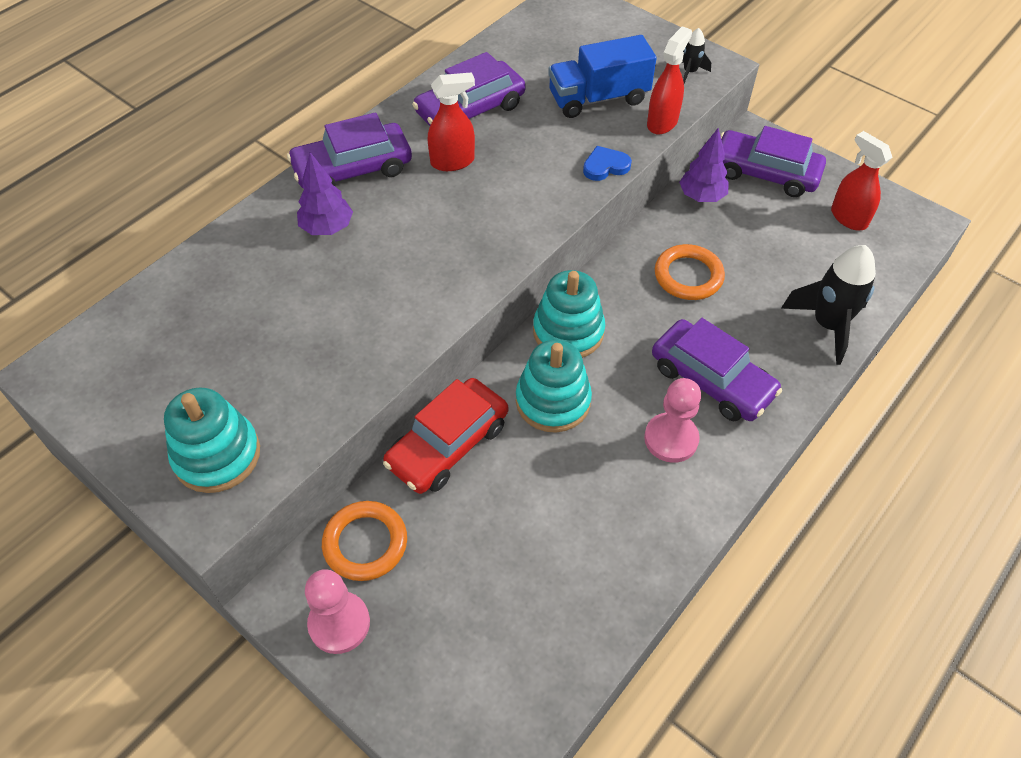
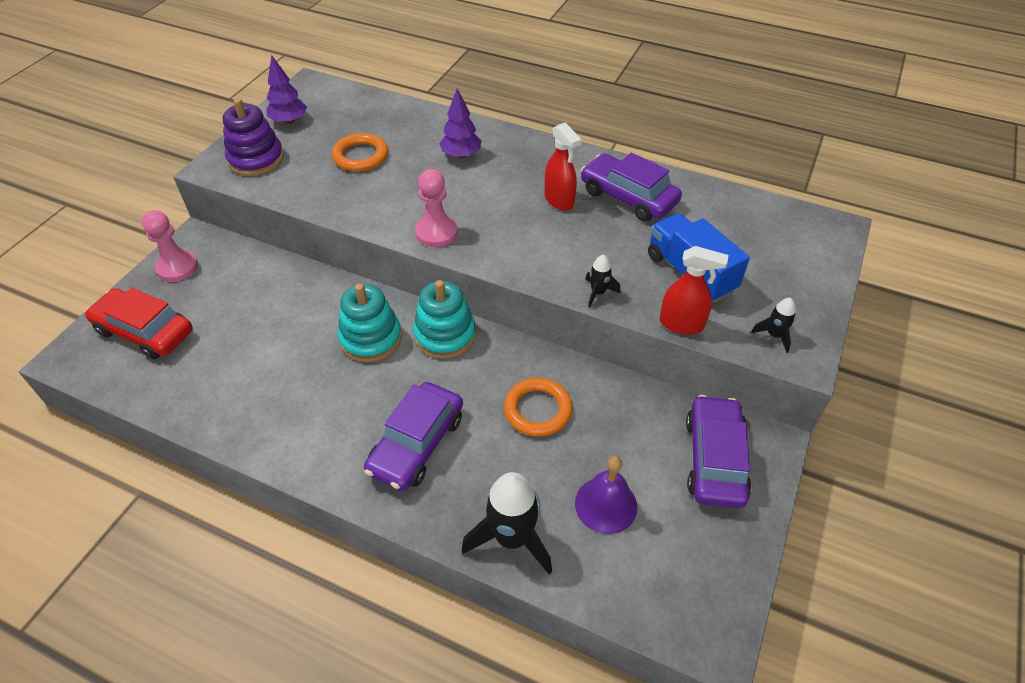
camera: 75 degrees right, 5 degrees down
(217, 455) = (256, 159): turquoise stacking toy -> purple stacking toy
(353, 169) = (527, 152): purple car -> none
(365, 543) = (236, 265): orange ring -> orange ring (360, 156)
(448, 444) = (320, 287): red car -> red car (145, 331)
(605, 166) = (598, 293): blue heart -> black rocket
(671, 439) = (346, 422): pink pawn -> pink pawn (436, 232)
(701, 197) = (650, 406): purple tree -> purple tree (289, 121)
(801, 253) = (606, 505): none -> purple bell
(848, 218) = (682, 549): red spray bottle -> none

